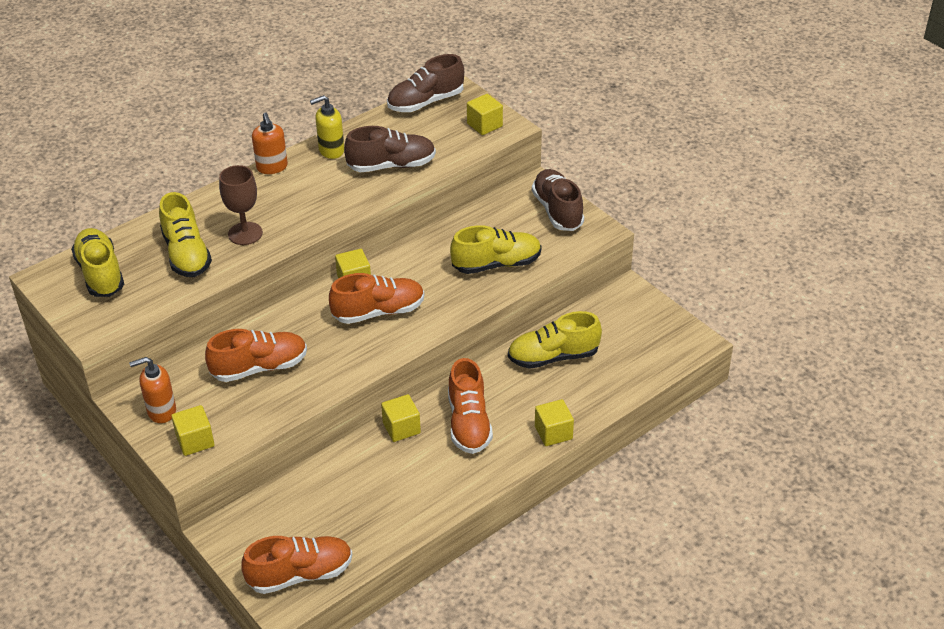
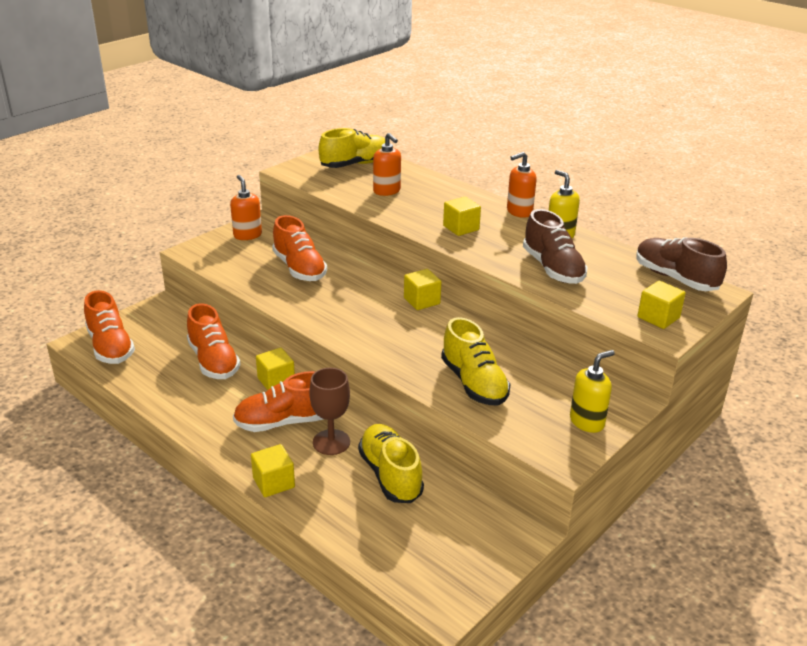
camera: 80 degrees right, 10 degrees down
(186, 254) = (387, 191): yellow shoe -> orange soap dispenser
(195, 441) = (215, 252): yellow cube -> yellow cube (461, 228)
(245, 233) = (421, 211): brown goblet -> brown goblet (331, 442)
(378, 312) = (381, 318): orange shoe -> orange shoe (213, 361)
(557, 211) = (587, 422): brown shoe -> yellow soap dispenser

